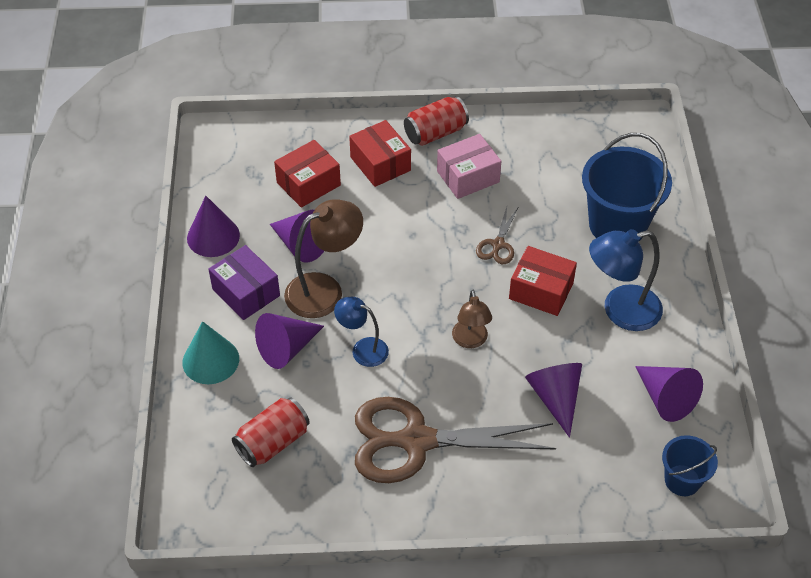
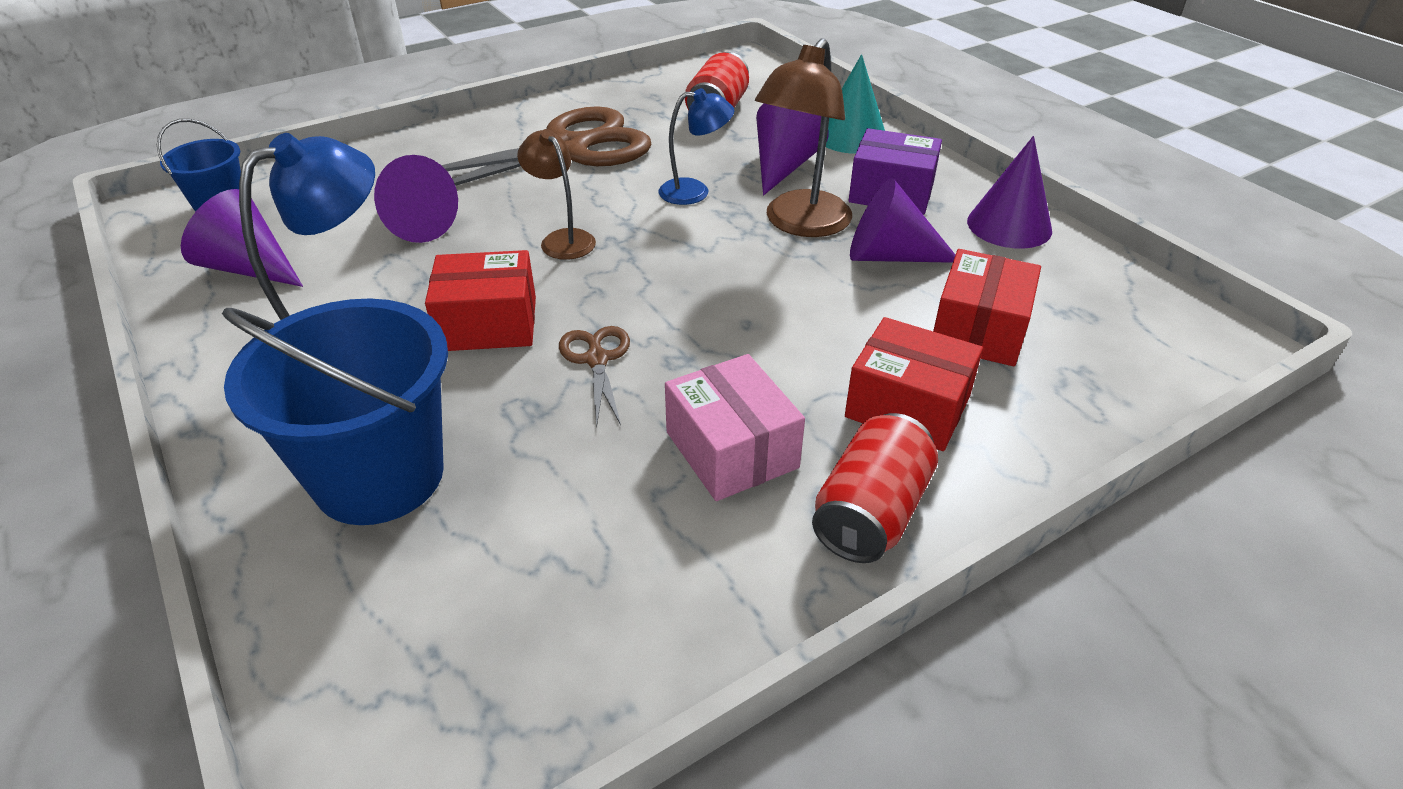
camera: 150 degrees right, 10 degrees down
(468, 176) = (731, 450): pink box -> pink box turned 60 degrees counterclockwise

